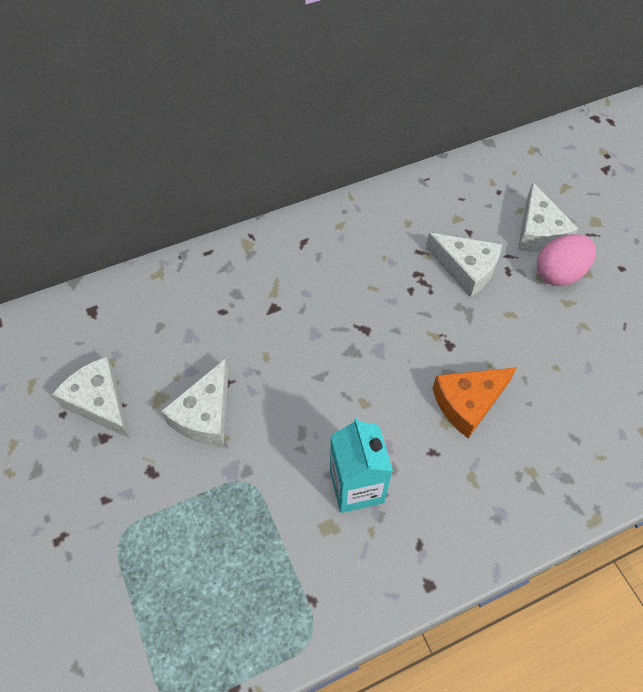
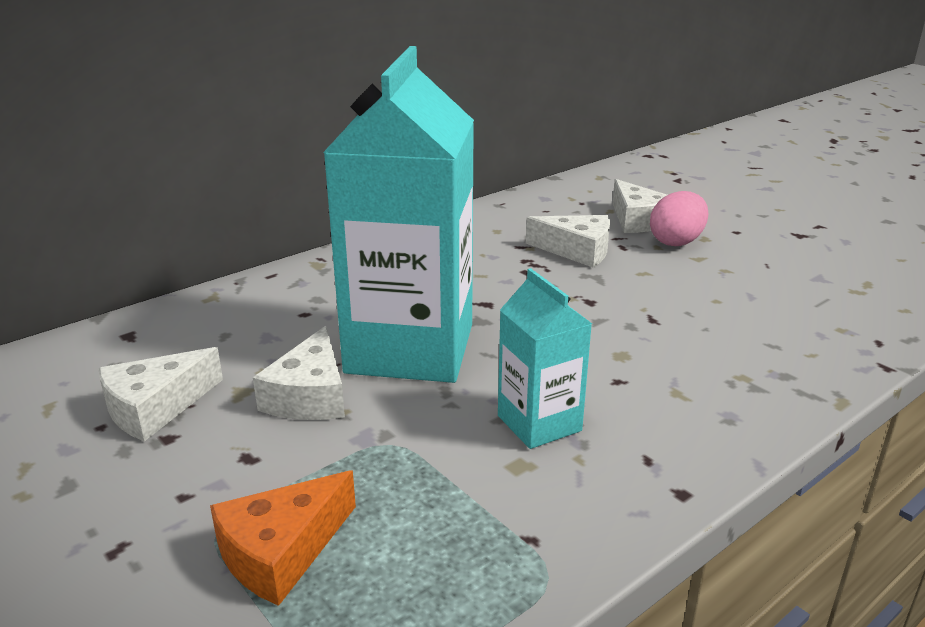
camera: 15 degrees left, 30 degrees down
(99, 402) = (155, 407): white cheese -> white cheese turned 75 degrees counterclockwise
(290, 375) = (410, 348): none -> turquoise carton
(468, 403) = (636, 338): orange cheese -> orange cheese (281, 552)

